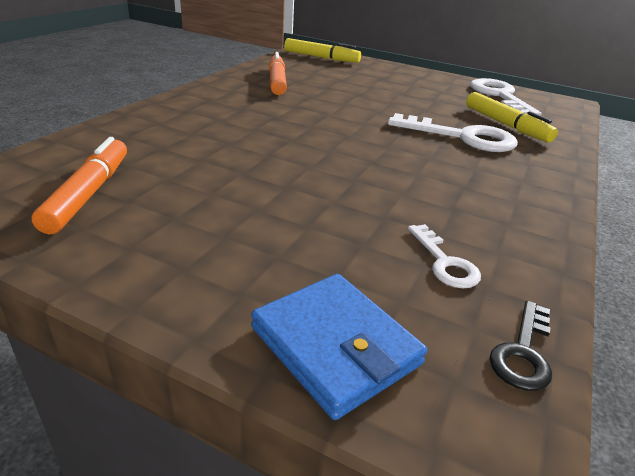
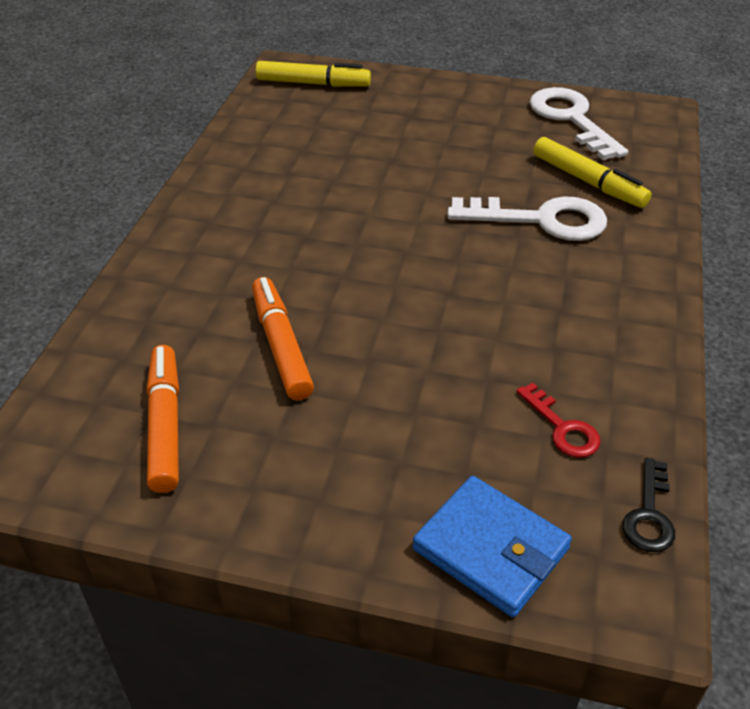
camera: 10 degrees left, 10 degrees up
(277, 81) = (277, 158): orange marker -> orange marker (281, 345)
(445, 263) = (563, 428): white key -> red key

